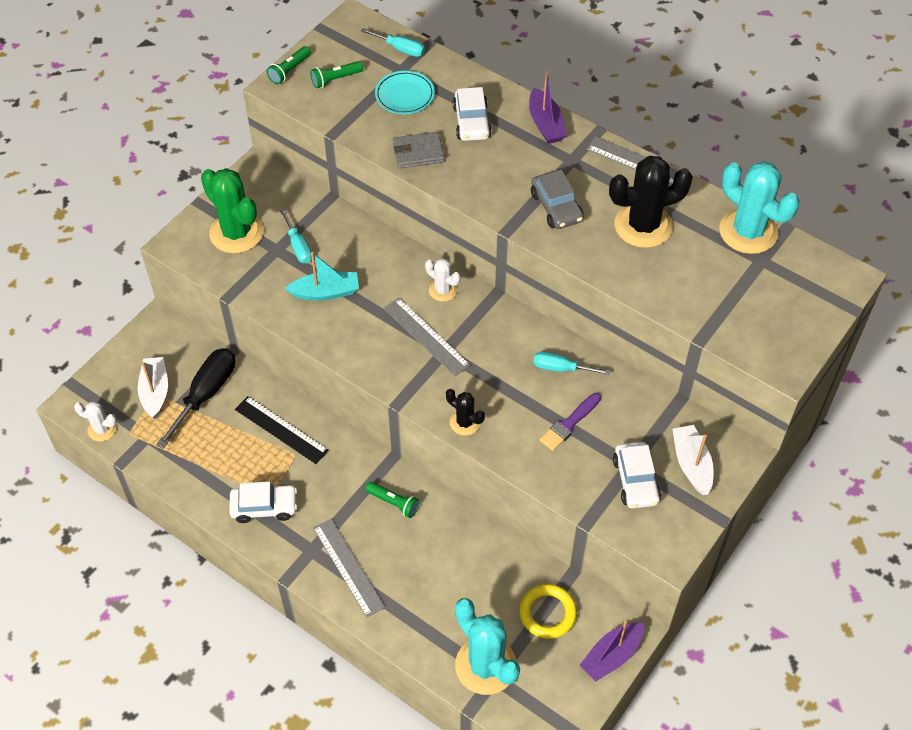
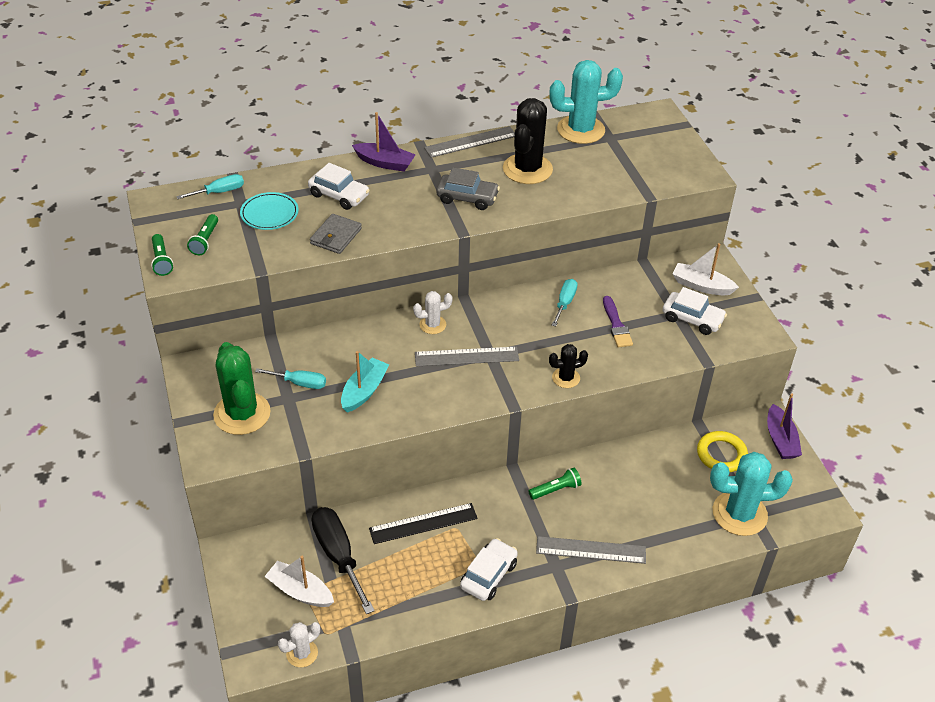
camera: 55 degrees left, 10 degrees down
(236, 233) = (242, 414): green cactus -> green cactus turned 75 degrees clockwise
(561, 368) = (565, 303): turquoise screwdriver -> turquoise screwdriver turned 150 degrees clockwise

